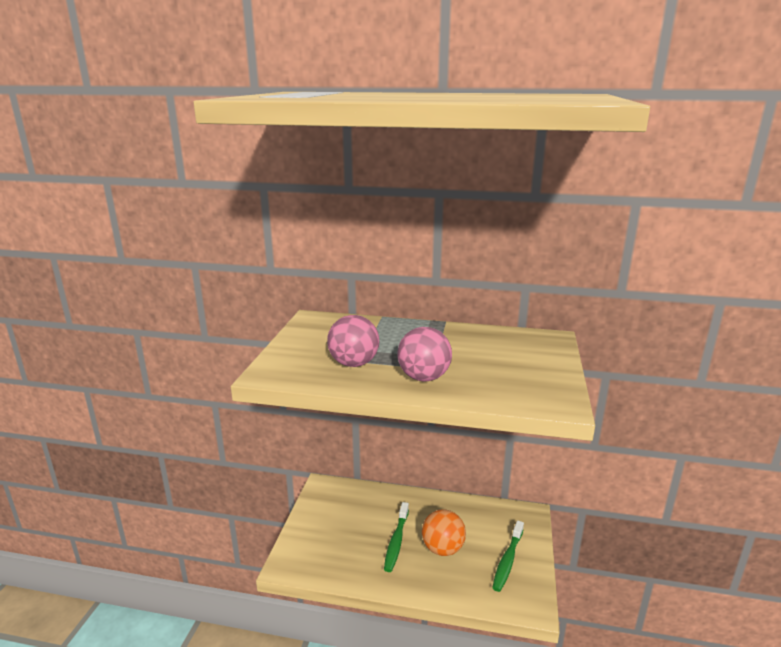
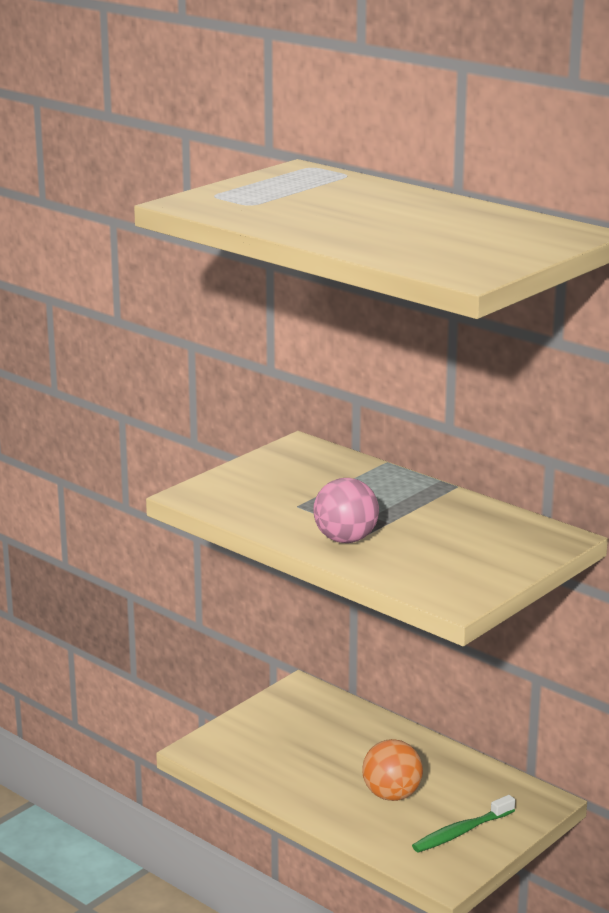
camera: 30 degrees right, 0 degrees up
(354, 363) = (289, 507): pink ball -> none
(396, 541) = (342, 770): green toothbrush -> none

